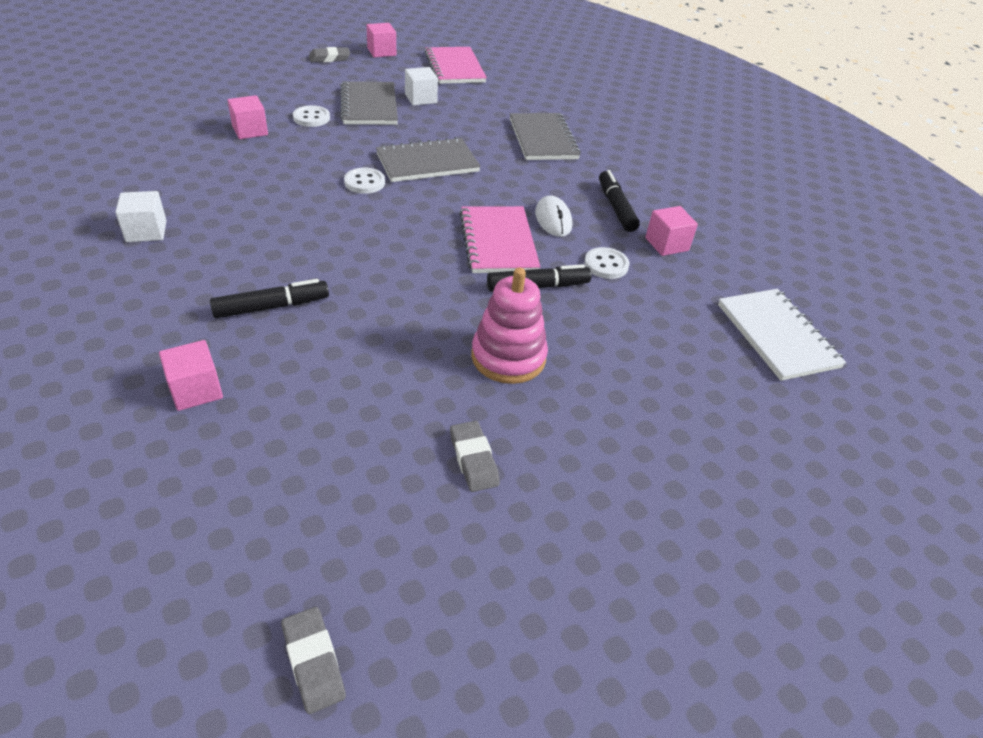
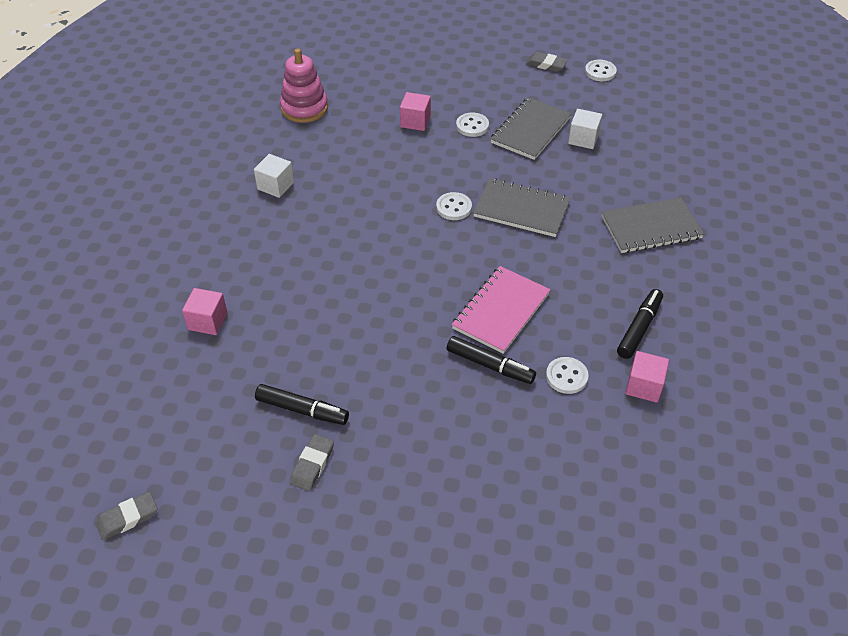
camera: 45 degrees right, 5 degrees up
(272, 307) = (297, 284): black marker -> black marker (302, 410)
(313, 662) = (128, 518): grey eraser -> grey eraser turned 45 degrees clockwise
(381, 52) = (600, 72): pink cube -> white button
(455, 68) = (651, 114): pink notebook -> none
(508, 357) = (408, 409): pink stacking toy -> pink stacking toy (304, 108)
(543, 139) = (651, 227): grey notebook -> grey notebook turned 45 degrees clockwise
(553, 219) = (569, 312): white mouse -> none
(777, 336) = (640, 519): white notebook -> none

